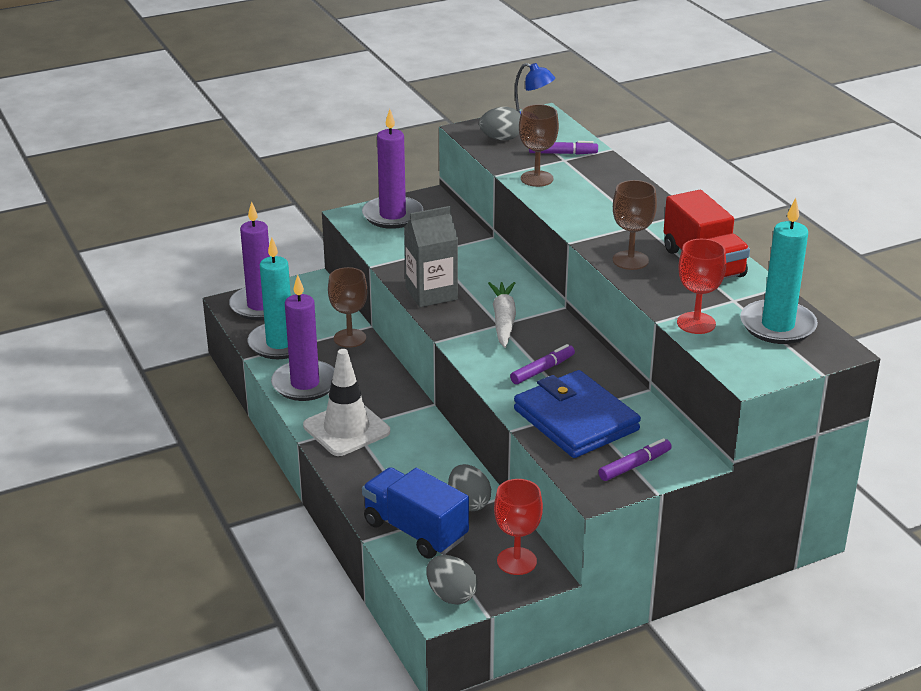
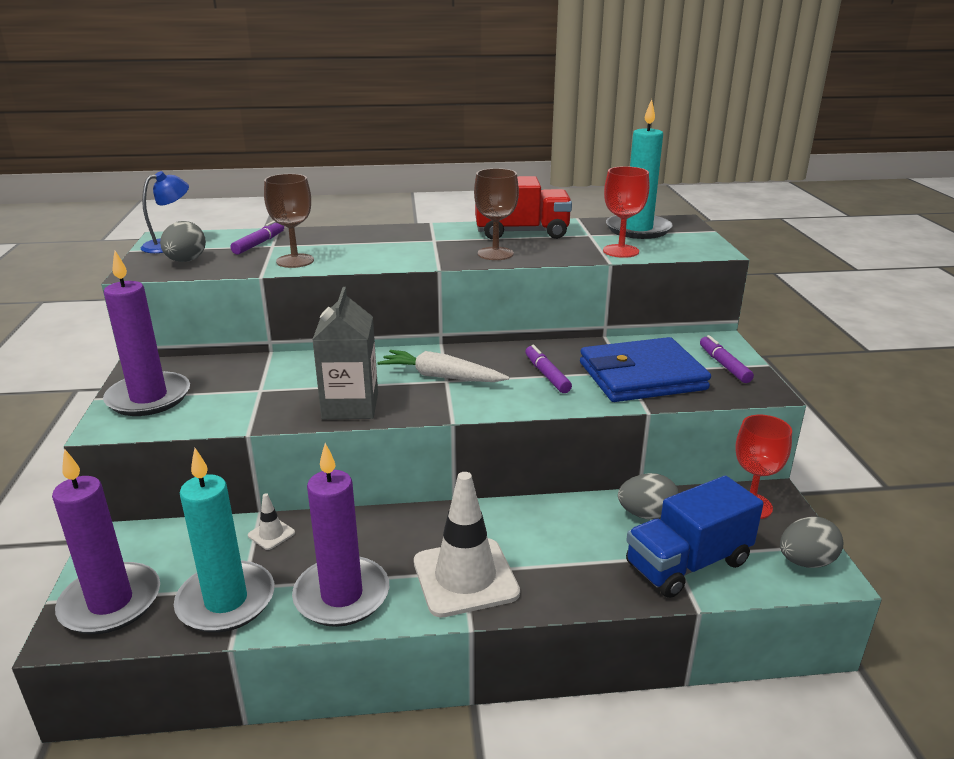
camera: 70 degrees left, 5 degrees down
(350, 338) = (271, 534): brown goblet -> white traffic cone

